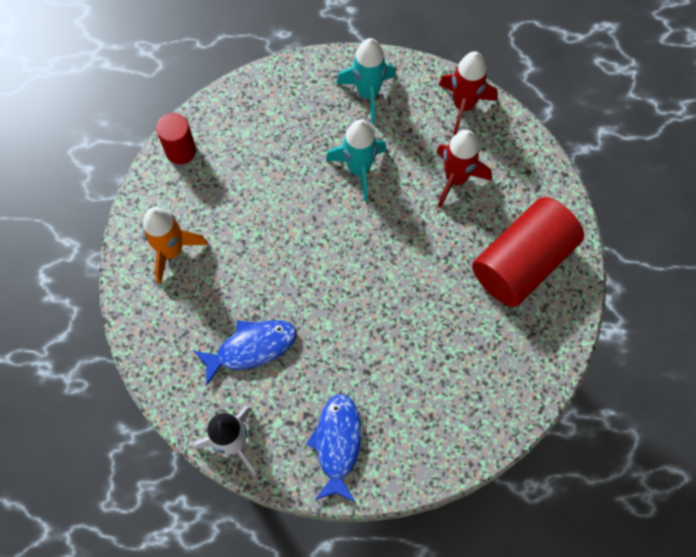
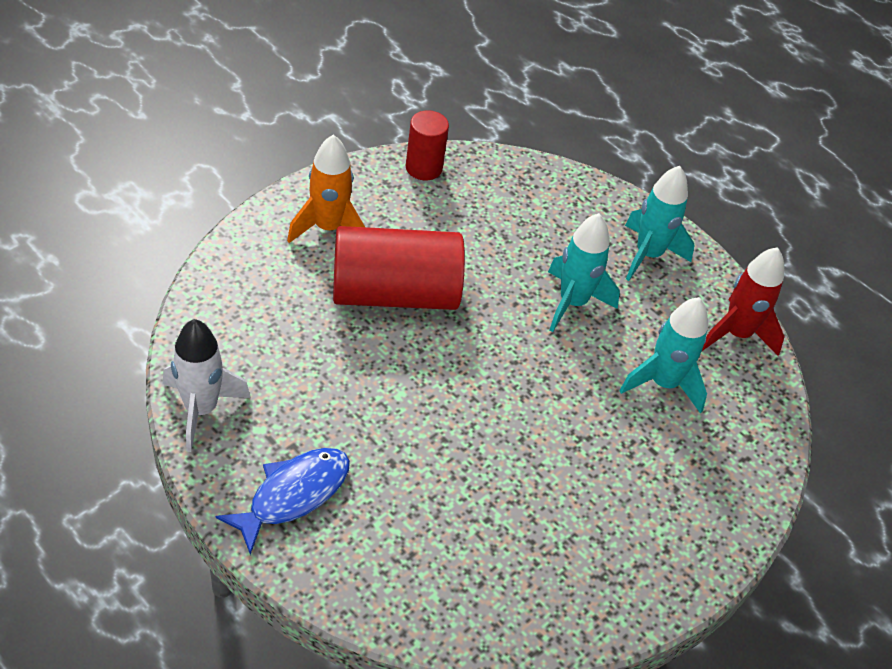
camera: 35 degrees right, 20 degrees down
(251, 348) = (308, 353): blue fish -> none
(456, 179) = (663, 383): red rocket -> turquoise rocket
(522, 262) = (658, 506): red cylinder -> red cylinder (394, 293)

